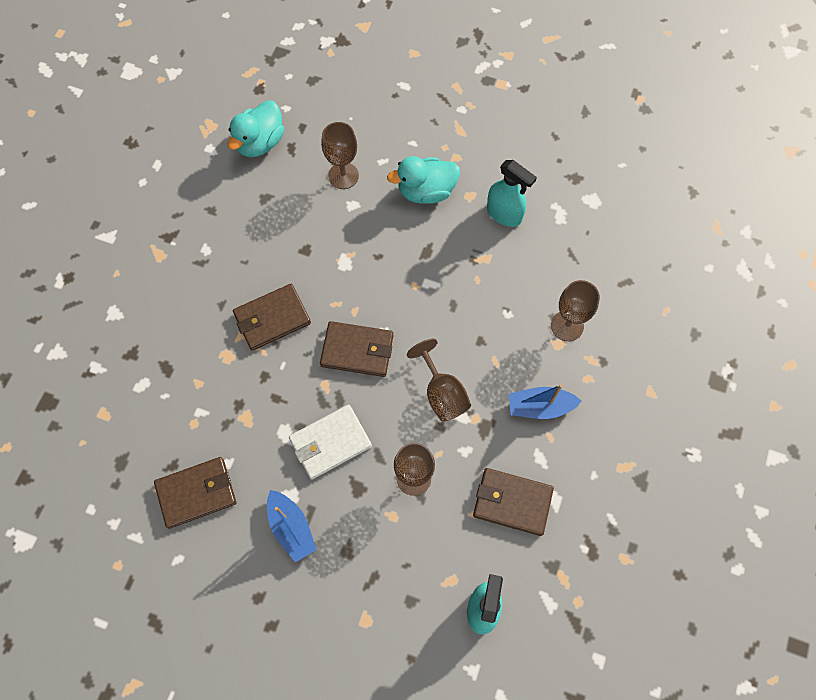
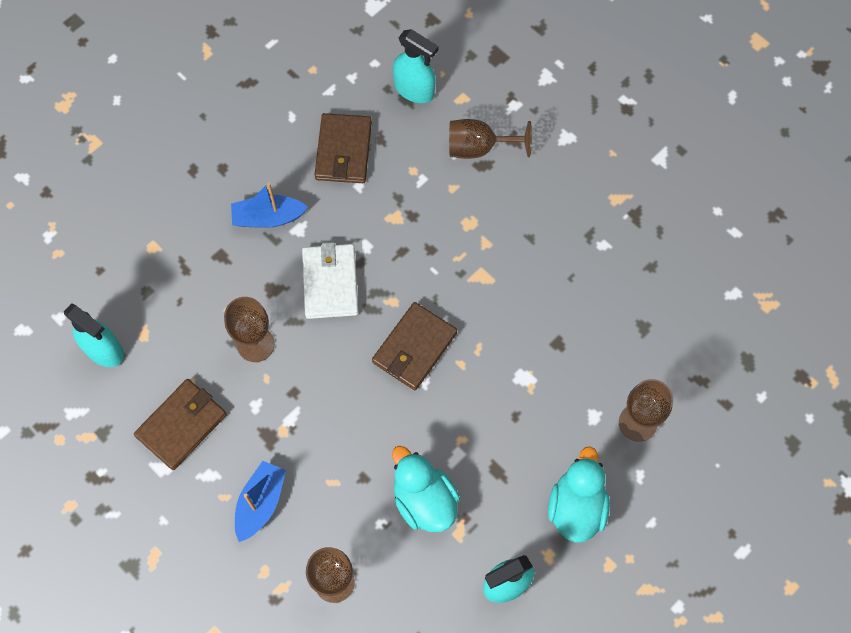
camera: 115 degrees right, 0 degrees up
(108, 459) = (414, 90): none -> turquoise spray bottle
(260, 143) = (721, 349): turquoise duck -> turquoise duck (424, 500)
(272, 319) = (490, 280): brown wallet -> none
(442, 393) = (326, 410): brown goblet -> brown goblet (479, 148)

